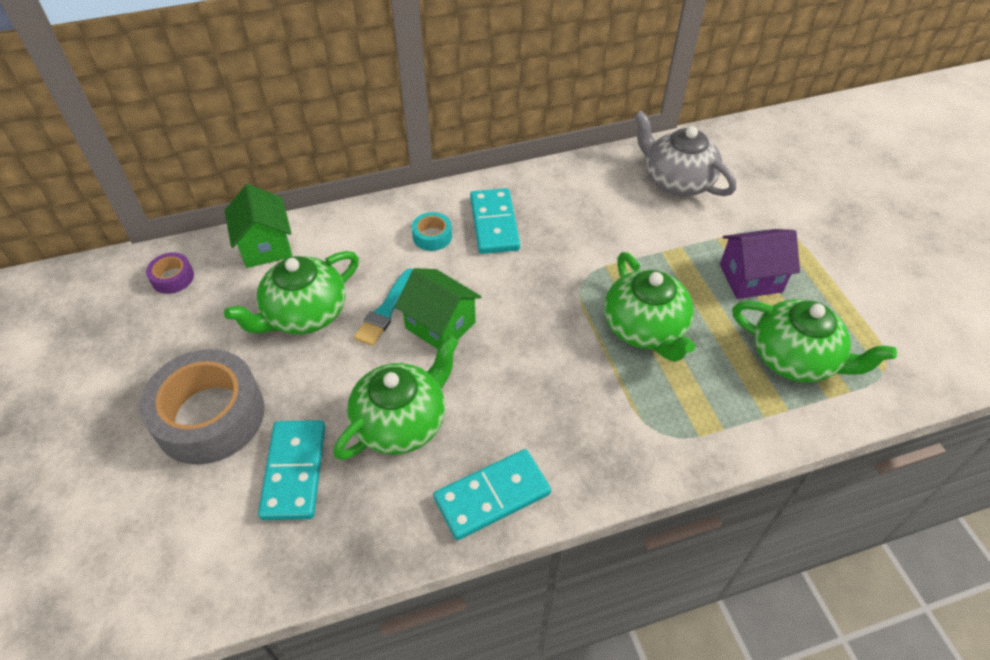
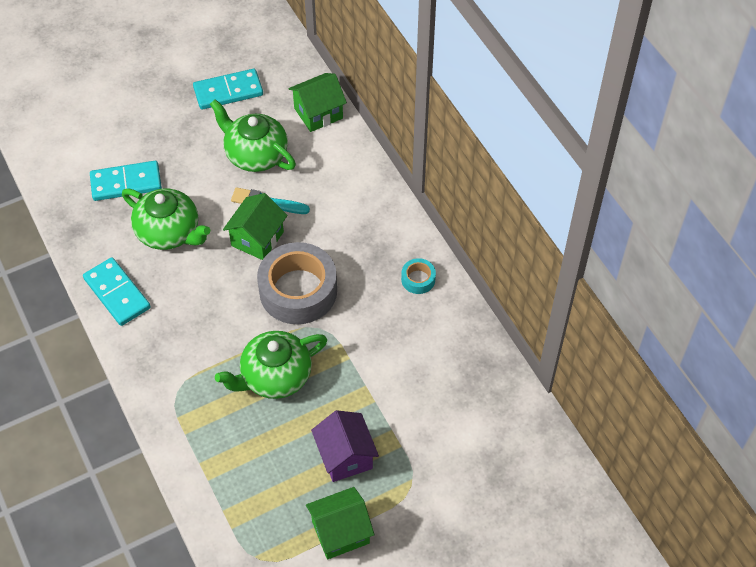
camera: 80 degrees right, 5 degrees up
(172, 278) = (277, 69): purple tape -> none
(210, 416) = (162, 128): grey tape -> grey tape (298, 291)
(432, 236) = (350, 216): turquoise tape -> turquoise tape (418, 279)
(494, 224) = (374, 257): turquoise domino -> turquoise domino (228, 91)
(676, 181) = (463, 394): grey teapot -> none
(795, 358) = (259, 488): green teapot -> none
(842, 293) = (340, 532): none -> green house

